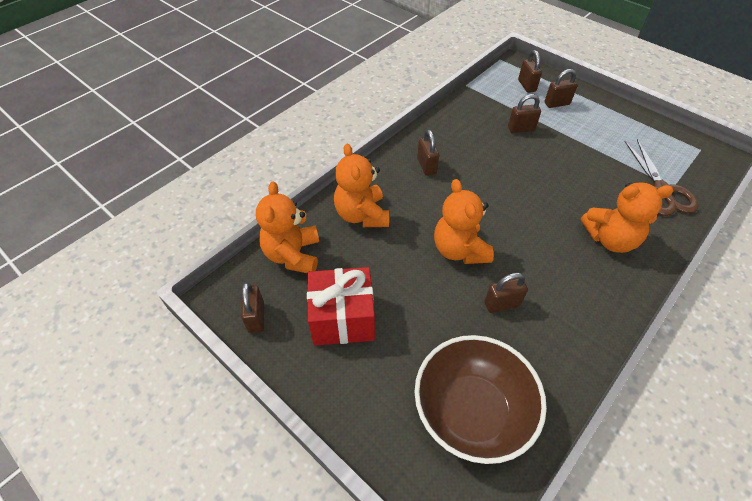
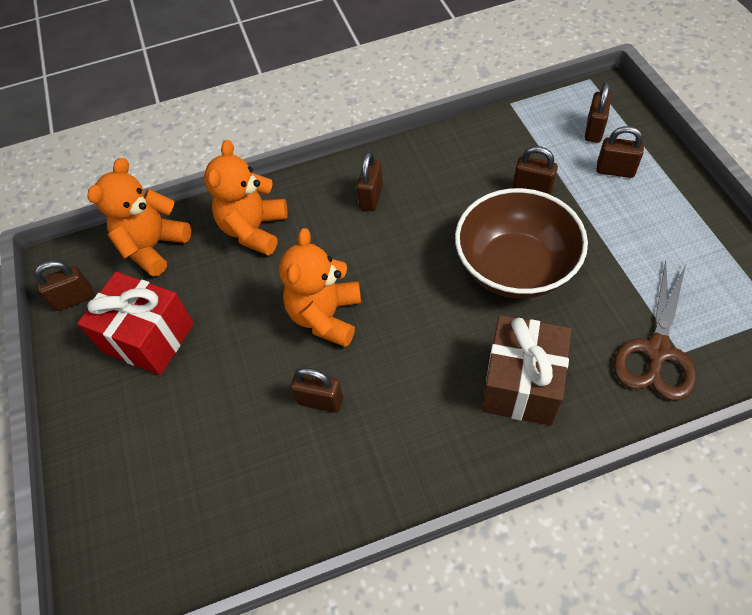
camera: 35 degrees right, 5 degrees up
(256, 317) = (74, 299): brown padlock -> brown padlock turned 45 degrees clockwise
(471, 411) = (194, 498): brown bowl -> brown bowl (515, 267)
(610, 239) = (521, 384): orange teddy bear -> brown gift

